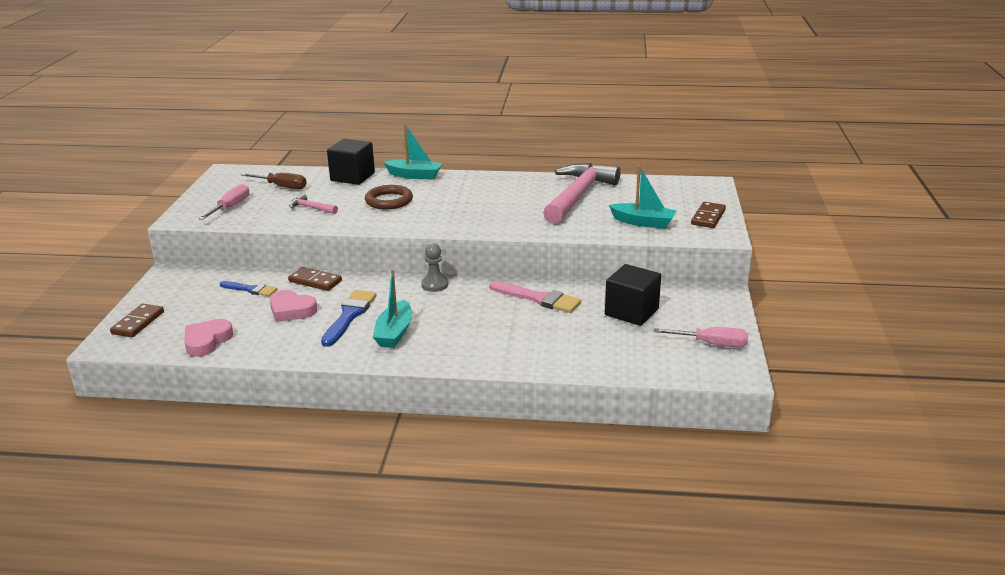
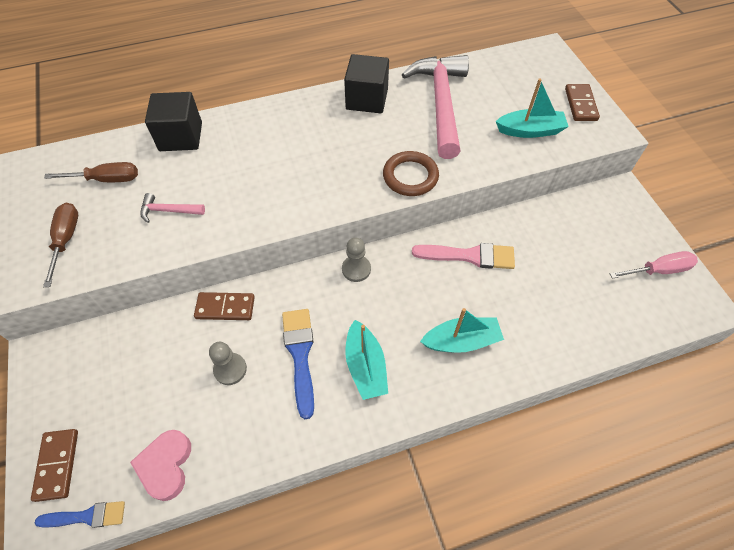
camera: 25 degrees left, 30 degrees up
(230, 207) = (66, 240): pink screwdriver -> brown screwdriver
(251, 289) = (160, 349): blue brush -> blue brush (87, 516)
(291, 310) = (230, 369): pink heart -> grey pawn
(389, 201) = (251, 170): brown ring -> brown ring (410, 176)
(414, 175) = (250, 115): turquoise boat -> turquoise boat (461, 341)
(631, 312) = (564, 247): black cube -> black cube (367, 99)

